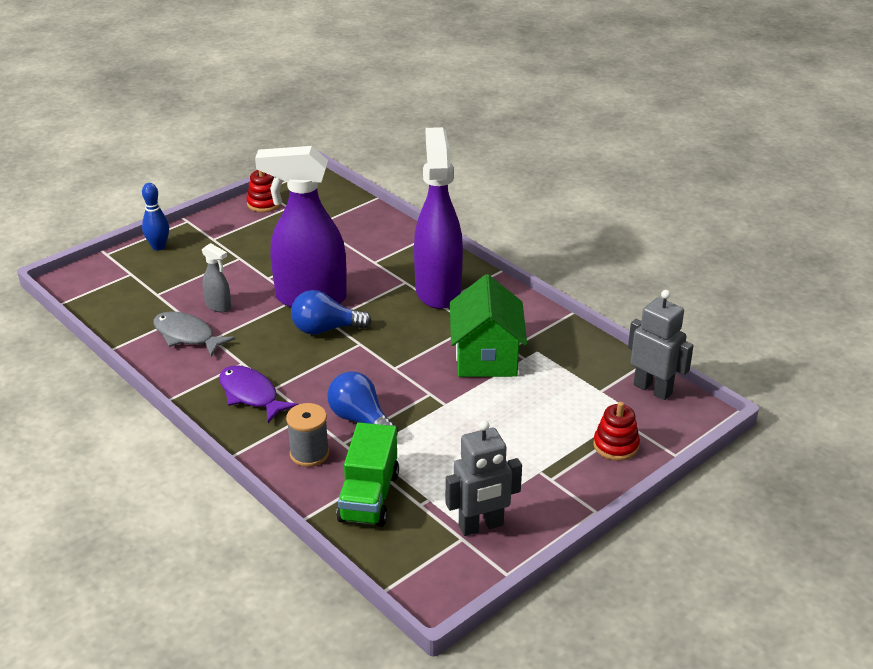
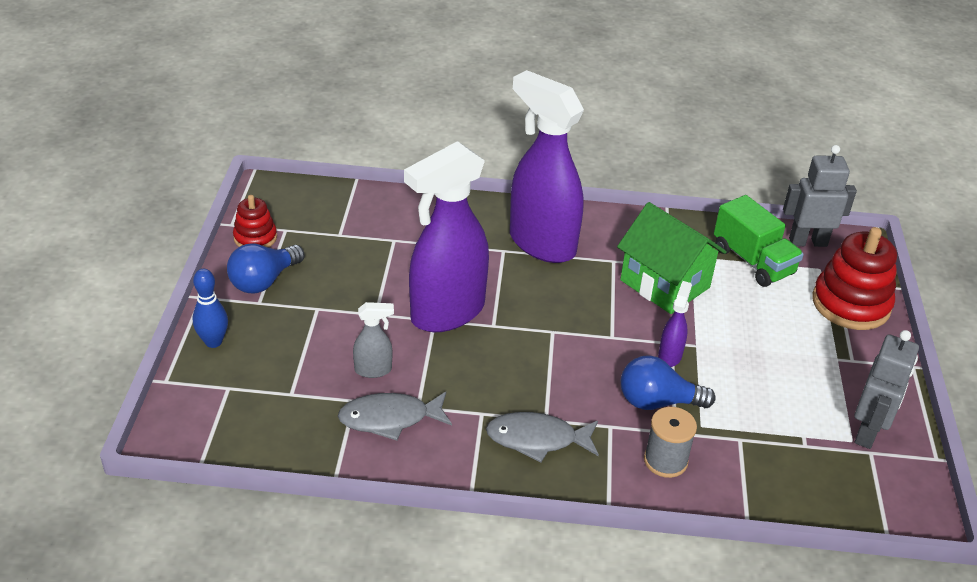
camera: 45 degrees left, 5 degrees up
(251, 395) = (537, 439): purple fish -> grey fish
(325, 329) = (504, 335): blue light bulb -> blue light bulb (264, 281)
(369, 497) = (763, 466): green truck -> green truck (753, 261)
(415, 400) = (670, 356): none -> purple spray bottle
(616, 445) = (850, 304): red stacking toy -> red stacking toy, size x1.76

